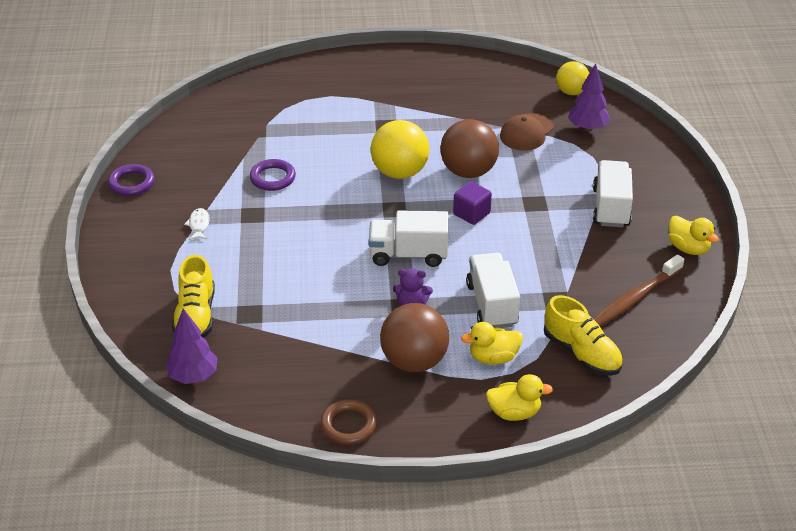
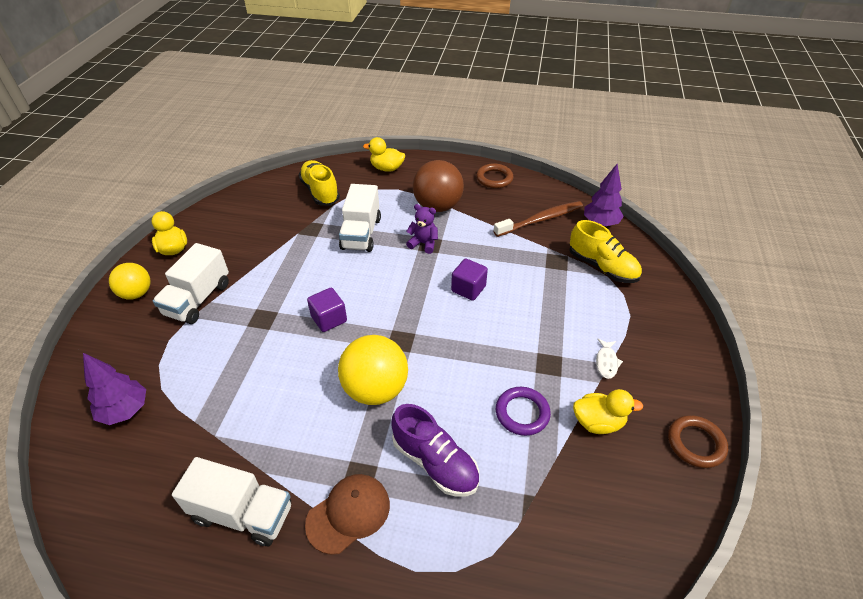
camera: 165 degrees left, 5 degrees up
(131, 183) = (695, 443): purple ring -> brown ring
(196, 317) = (602, 267): yellow shoe -> yellow shoe turned 120 degrees clockwise
(334, 141) = (435, 462): none -> purple shoe
(344, 265) = (468, 289): none -> purple cube
(408, 255) = (407, 288): white truck -> white truck (243, 513)
(468, 171) = (301, 373): brown ball -> none
(493, 357) = (381, 199): yellow duck -> yellow duck (598, 422)
(526, 132) = (199, 420): brown cap -> brown cap (348, 513)
(571, 92) = (84, 486): yellow ball -> yellow ball (136, 293)
(635, 298) = (252, 219): brown toothbrush -> brown toothbrush (540, 220)

